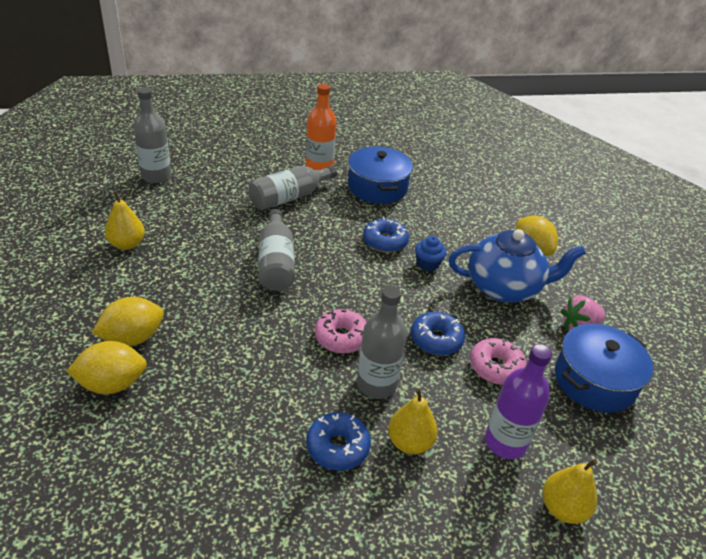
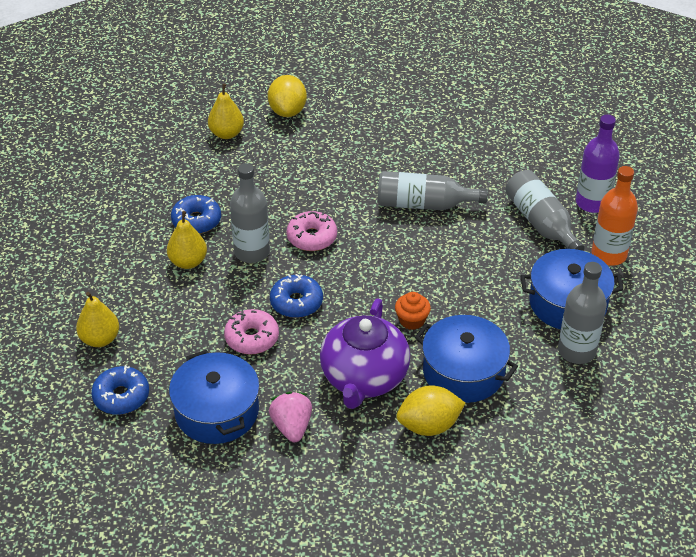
camera: 105 degrees right, 5 degrees up
(127, 244) = (458, 111): yellow pear -> yellow pear (226, 134)
(132, 338) = (334, 119): yellow lemon -> none
(156, 176) = (578, 126): grey bottle -> grey bottle (576, 351)
(385, 242) = (454, 291): blue donut -> blue donut (121, 396)
(428, 264) = (412, 320): blue cupcake -> orange cupcake
(470, 235) = (463, 372): none -> blue pot
(504, 288) = (364, 378): blue teapot -> purple teapot
(505, 442) = (170, 321): purple bottle -> purple bottle (592, 202)

